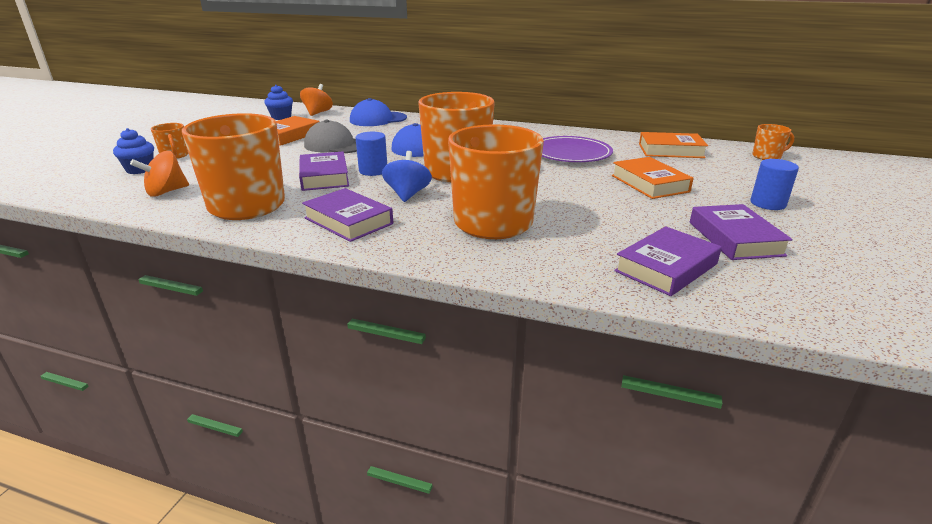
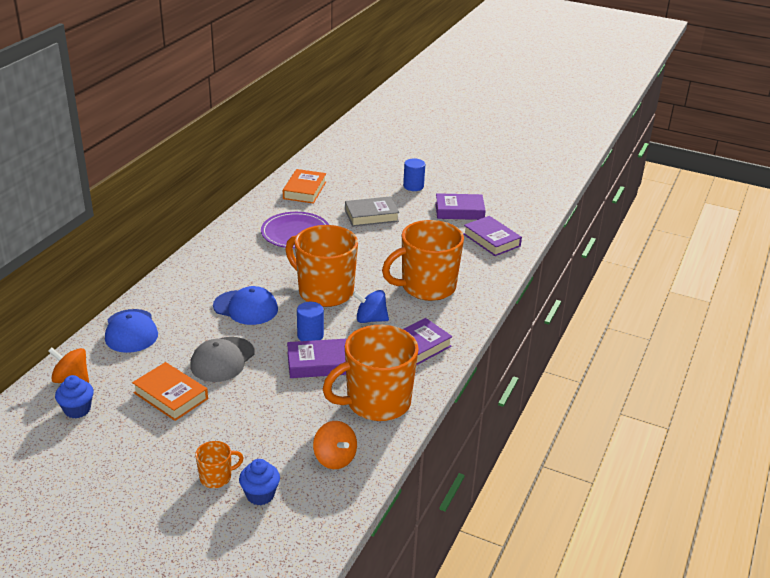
camera: 85 degrees left, 5 degrees up
(649, 183) = (371, 215): orange book -> grey book
(767, 157) = (330, 159): orange mug -> none

